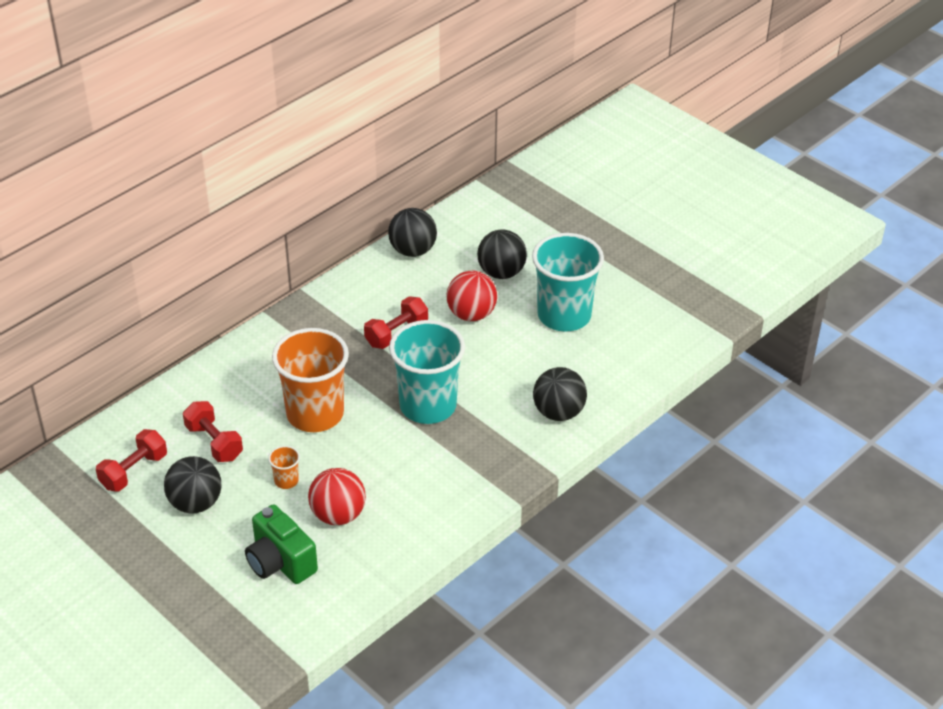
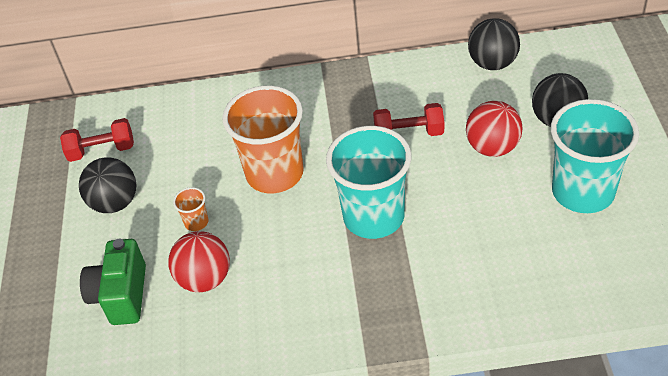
camera: 45 degrees right, 5 degrees up
(214, 442) = (178, 157): red dumbbell -> none
(558, 412) = (489, 291): black ball -> none

